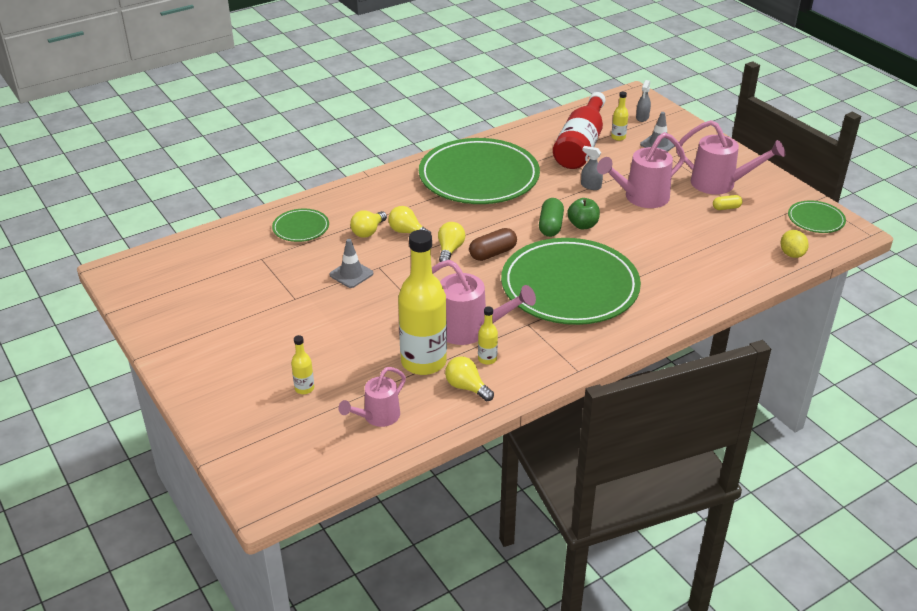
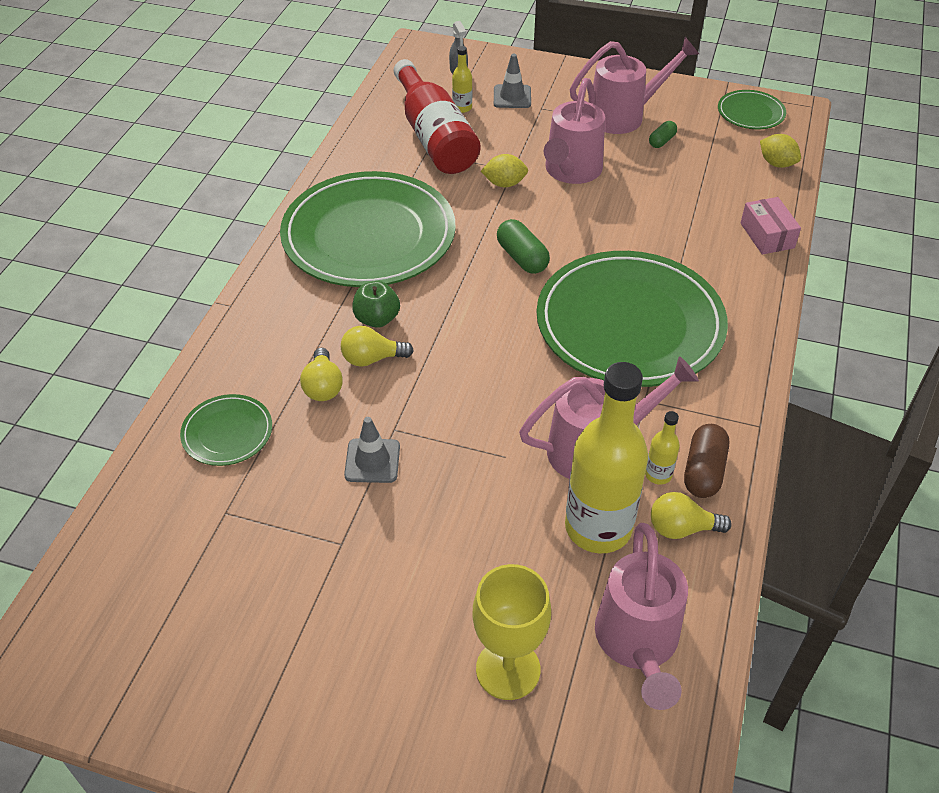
camera: 40 degrees left, 10 degrees up
(304, 388) = (508, 669): yellow bottle -> yellow goblet
(377, 417) = (637, 643): pink watering can -> pink watering can, size x1.57
(450, 250) = (450, 354): yellow light bulb -> none
(492, 253) = (502, 330): brown capsule -> brown capsule (703, 471)
(583, 225) = (553, 238): green apple -> green apple (377, 319)
(590, 186) = (504, 184): grey spray bottle -> yellow lemon
(725, 287) = (767, 235): none -> pink box
(726, 208) = (662, 141): yellow capsule -> green capsule

